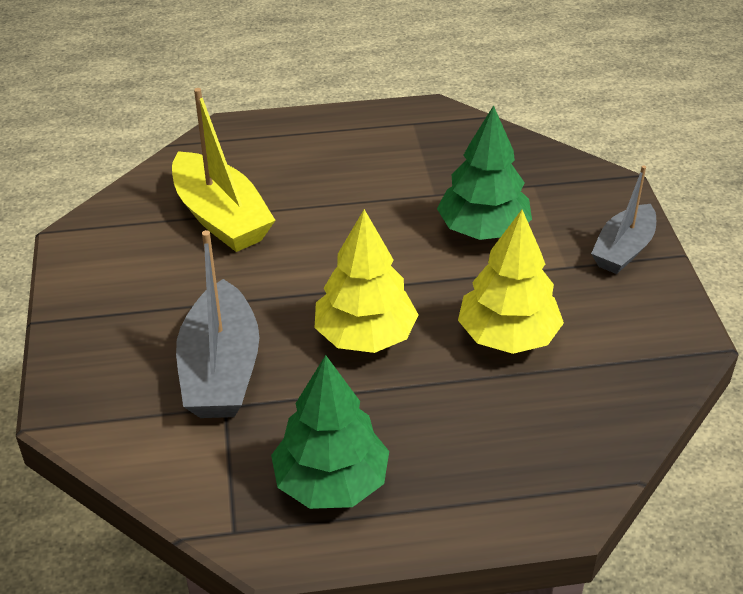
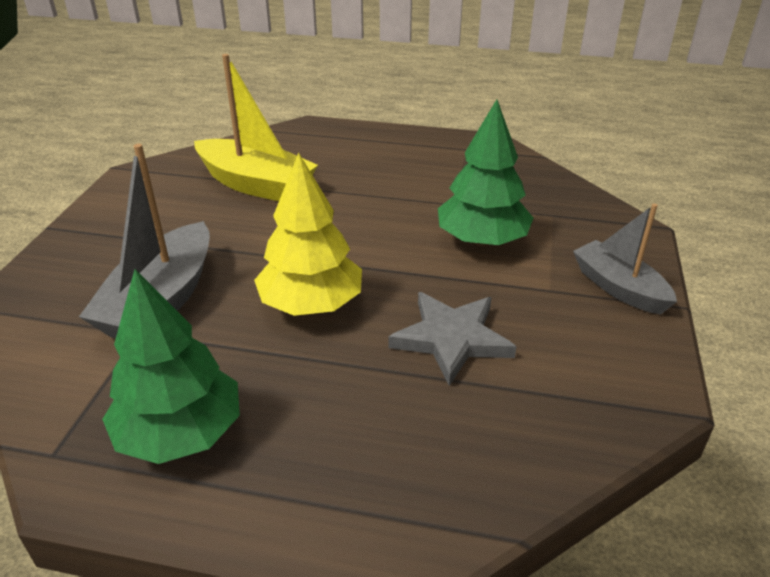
camera: 20 degrees right, 5 degrees down
(221, 217) = (256, 184): yellow boat -> yellow boat turned 45 degrees counterclockwise
(507, 336) = (452, 339): yellow tree -> grey star
(623, 250) = (619, 288): grey boat -> grey boat turned 90 degrees clockwise

